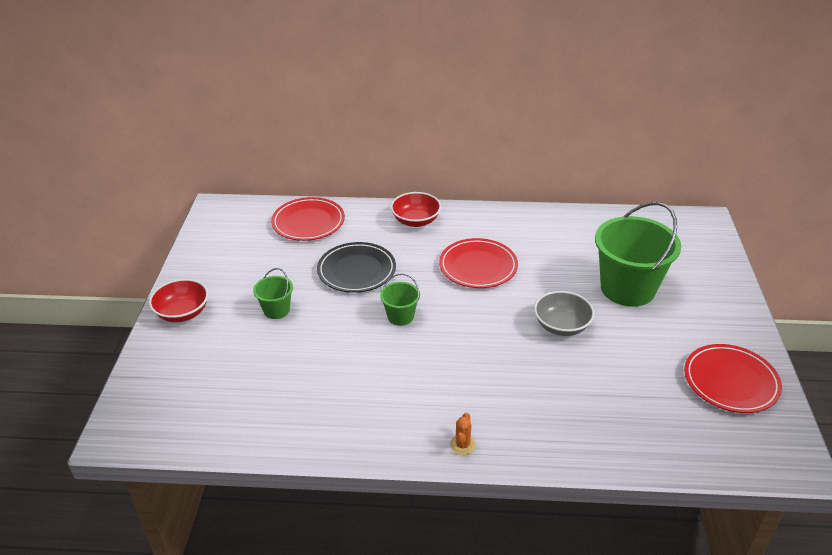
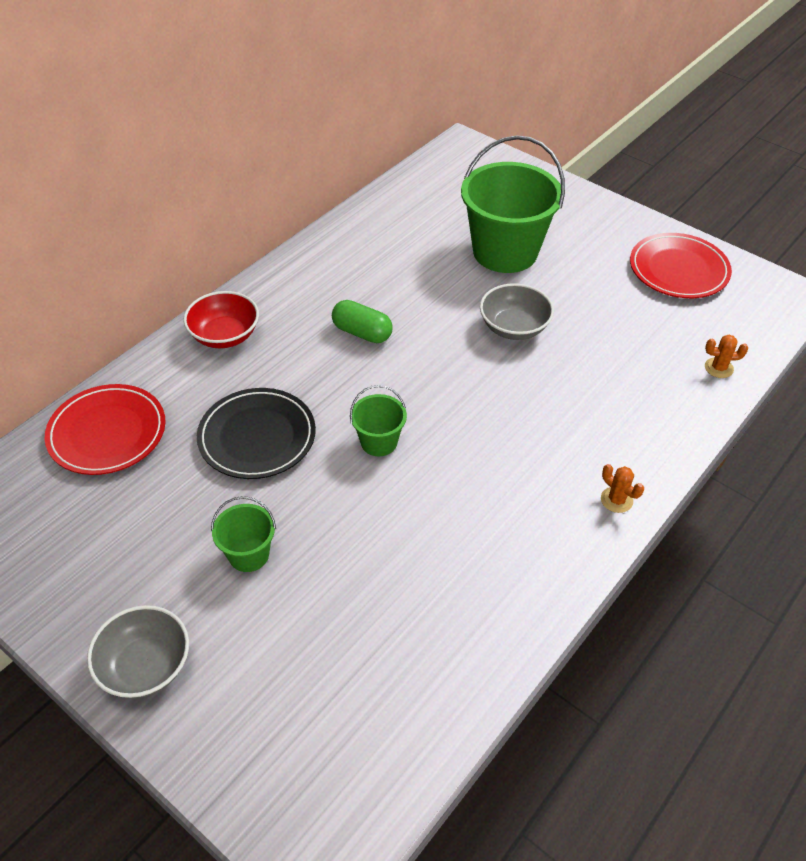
camera: 55 degrees left, 10 degrees up
(182, 313) = (145, 666): red bowl -> grey bowl
(478, 266) = (362, 332): red plate -> green capsule
(652, 448) = (718, 368): none -> orange cactus

